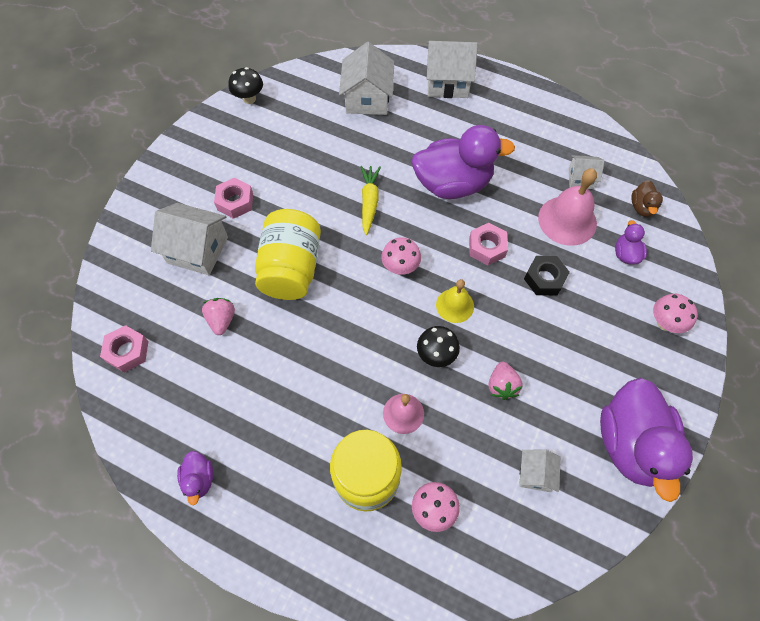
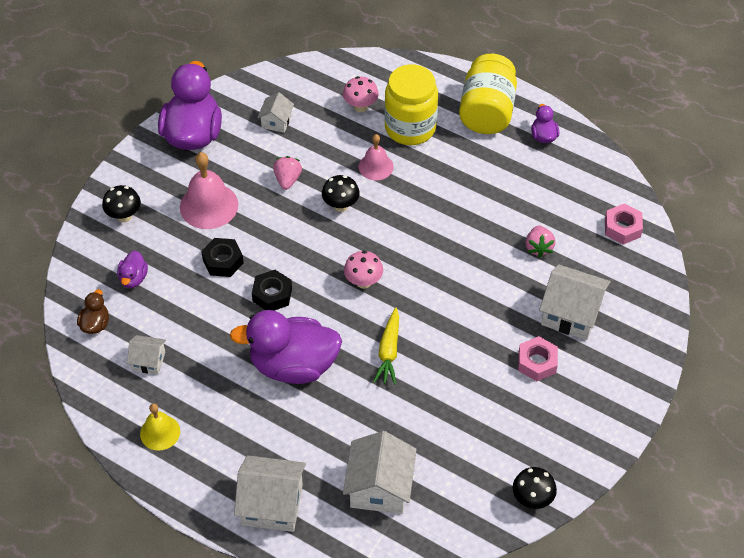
camera: 175 degrees left, 10 degrees down
(291, 268) = (473, 289): yellow jar -> yellow jar (487, 111)
(455, 305) = (316, 244): yellow bell -> yellow bell (160, 432)
(487, 247) = (272, 295): pink nut -> black nut
(567, 220) = (180, 316): pink bell -> pink bell (209, 205)
(664, 323) = (124, 216): pink mushroom -> black mushroom

